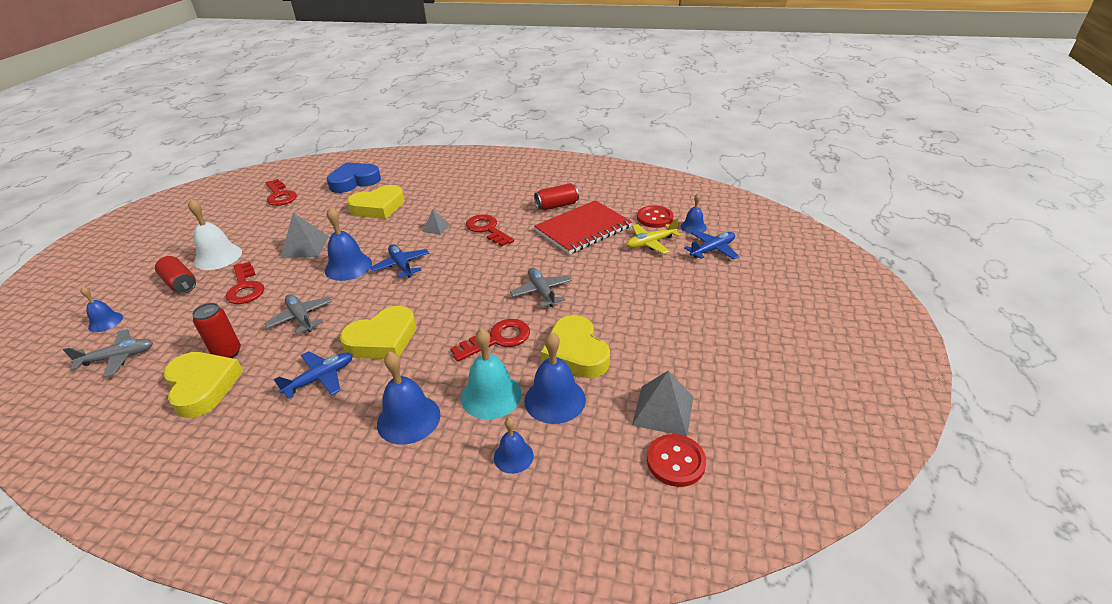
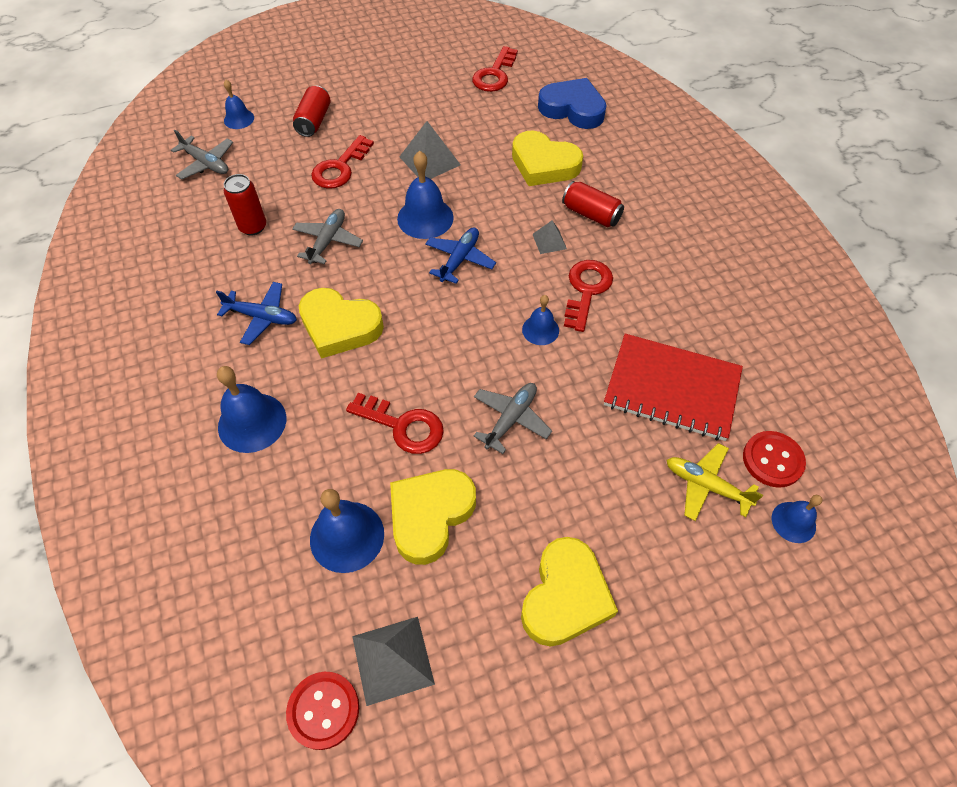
camera: 55 degrees right, 20 degrees up
(202, 386) = (207, 244): yellow heart -> yellow heart (565, 596)
(218, 257) = (367, 113): white bell -> none
(491, 395) = (319, 472): turquoise bell -> none
(513, 456) = (252, 543): blue bell -> blue bell (540, 330)
(556, 206) = (699, 329): red can -> red can (591, 214)
(712, 250) = (756, 575): blue plane -> none

